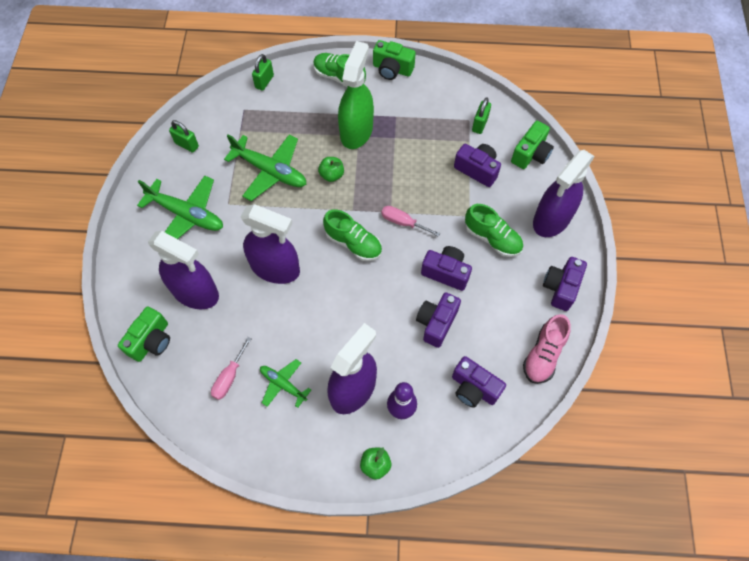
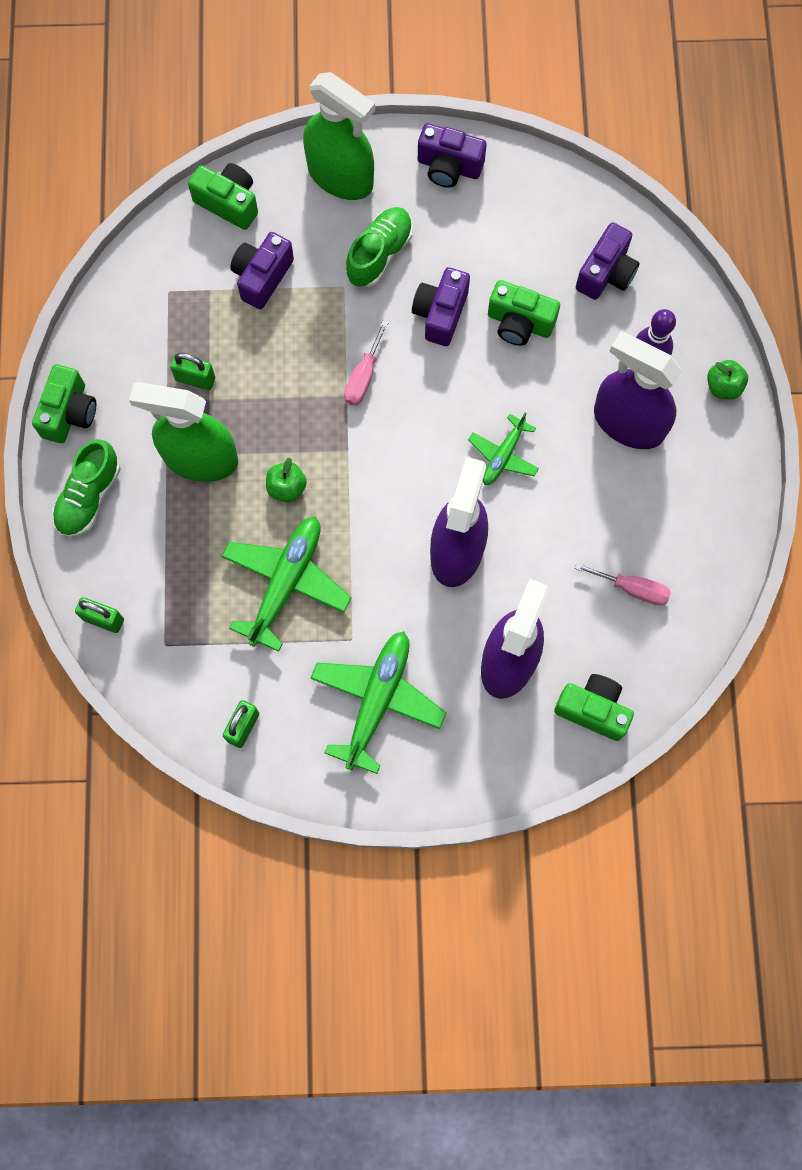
camera: 95 degrees left, 10 degrees up
(283, 384) = (633, 515): green plane -> green plane (503, 455)
(353, 243) = (405, 443): green shoe -> none
(436, 323) = (519, 323): purple camera -> green camera
(480, 124) = (176, 275): green padlock -> green padlock (195, 379)
(543, 355) = (549, 190): pink shoe -> none
(551, 219) = (340, 176): purple spray bottle -> green spray bottle

